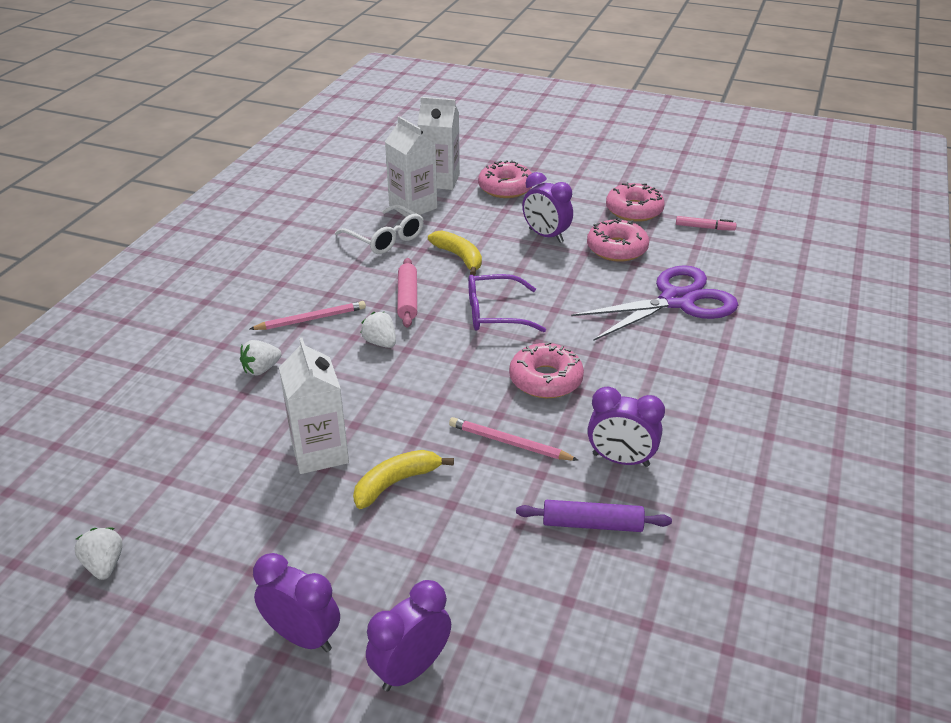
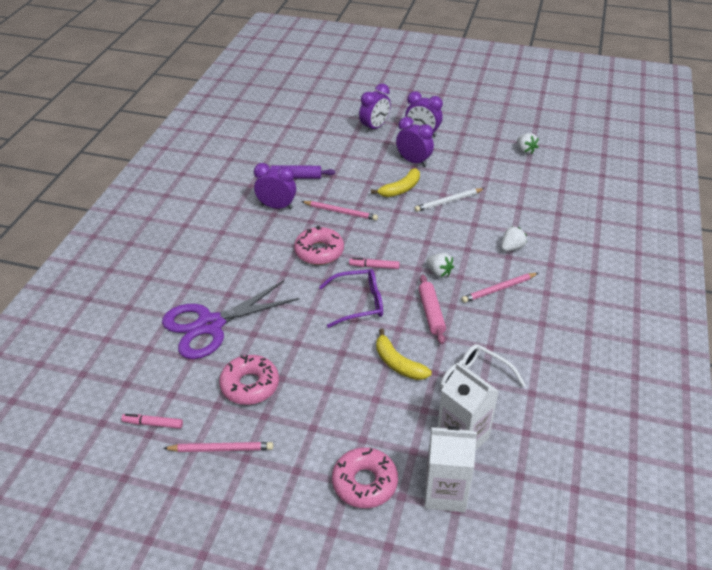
camera: 175 degrees right, 5 degrees up
(320, 452) = (448, 201): white carton -> white pencil
(468, 355) = (374, 266): none -> pink marker
(546, 236) = (318, 399): purple clock -> purple clock (413, 161)
(634, 210) = (221, 449): pink donut -> pink pencil

